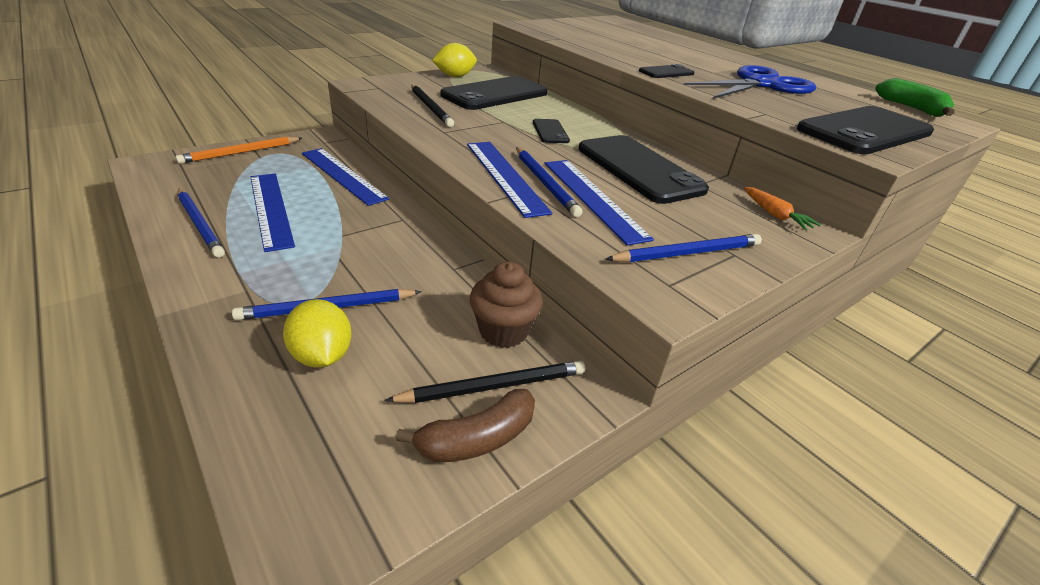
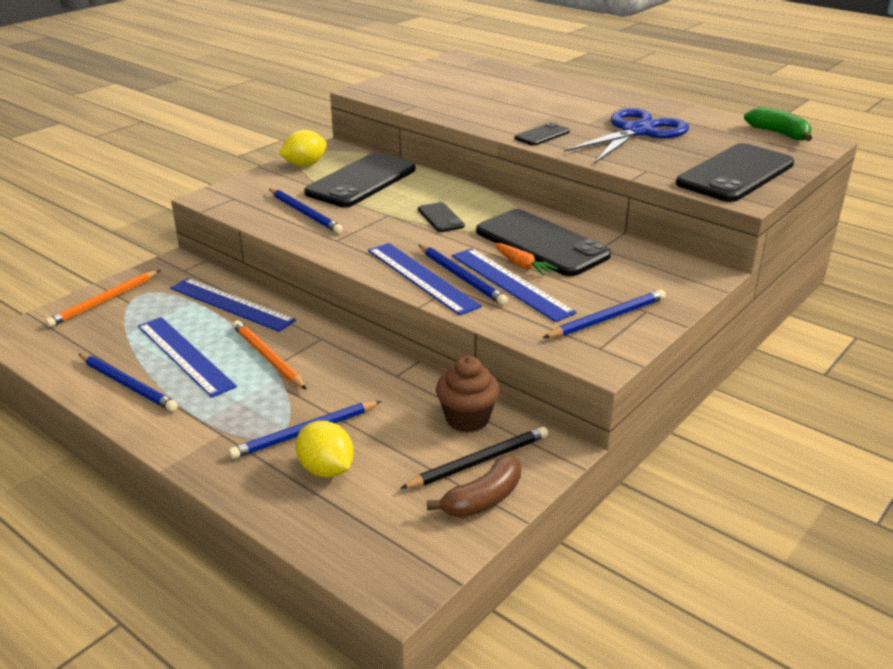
camera: 10 degrees left, 5 degrees down
(342, 226) = (267, 357): none -> orange pencil
(430, 108) = (305, 213): black pencil -> blue pencil
(774, 215) = (674, 266): orange carrot -> orange carrot (522, 265)

